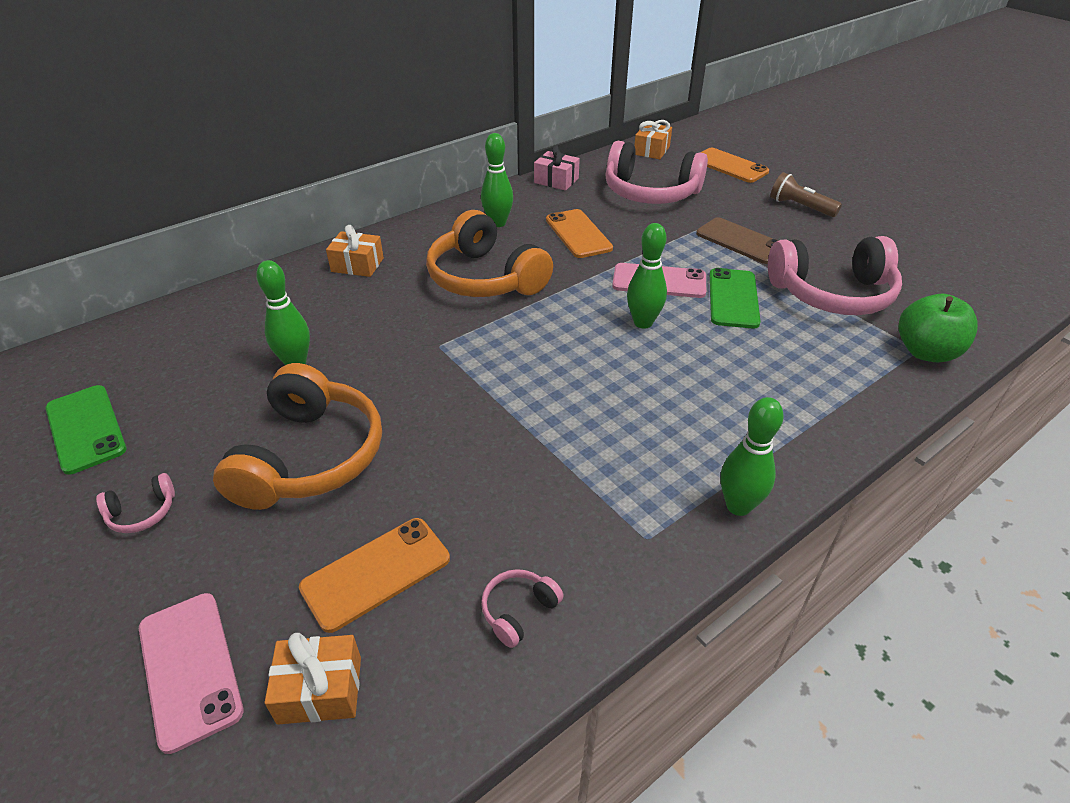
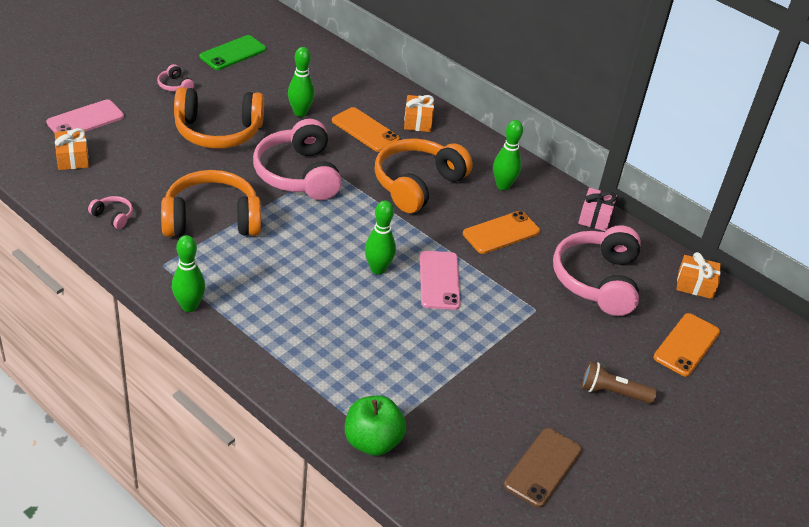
camera: 75 degrees right, 0 degrees up
(376, 573) = (137, 166): orange phone -> orange phone (365, 130)
(538, 473) = (211, 219): none -> orange headphones
(733, 298) = (425, 324): green phone -> none
(740, 241) = (524, 338): brown phone -> brown phone (543, 467)
(800, 207) = (612, 392): brown flashlight -> brown flashlight turned 105 degrees counterclockwise
(832, 294) = (449, 392): pink headphones -> pink headphones (298, 174)

